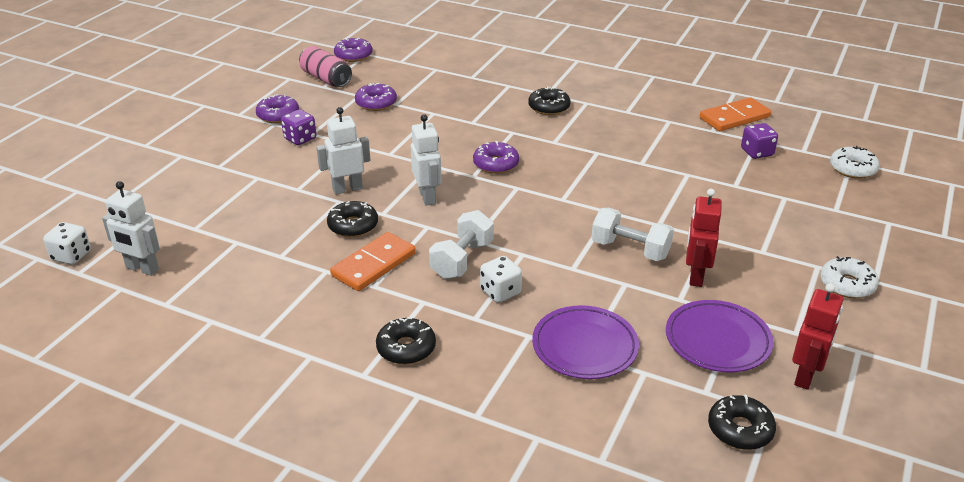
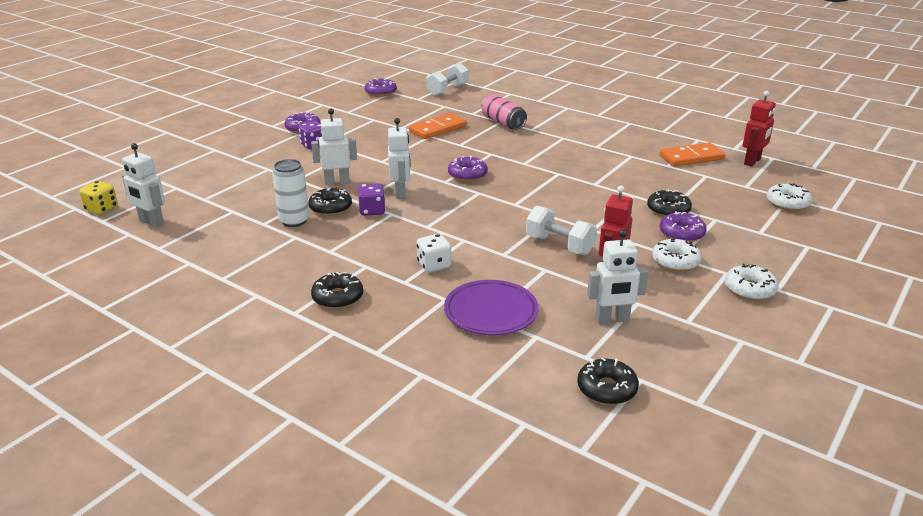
camera: 10 degrees right, 5 degrees down
(71, 256) = (101, 209): white dice -> yellow dice
(316, 248) = (294, 221): none -> white can
(326, 79) = (352, 106): pink can -> pink can (503, 123)
(373, 264) = (336, 236): orange domino -> orange domino (437, 129)
(376, 103) = (385, 126): purple donut -> purple donut (681, 233)
(462, 260) = (411, 240): white dumbbell -> white dumbbell (447, 90)
(549, 107) = (529, 139): black donut -> black donut (668, 210)
(717, 340) = (612, 319): purple plate -> white robot
(757, 152) = (702, 184): purple dice -> purple dice (372, 211)
(760, 257) = (675, 261): none -> white donut
(805, 376) = (684, 355): red robot -> red robot (752, 162)

